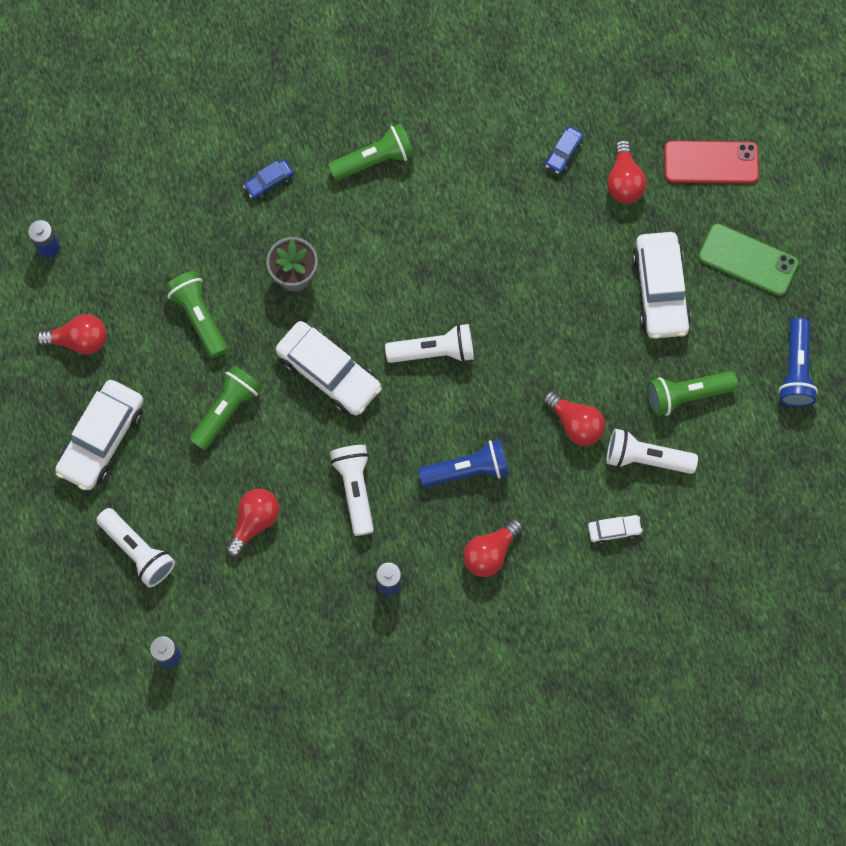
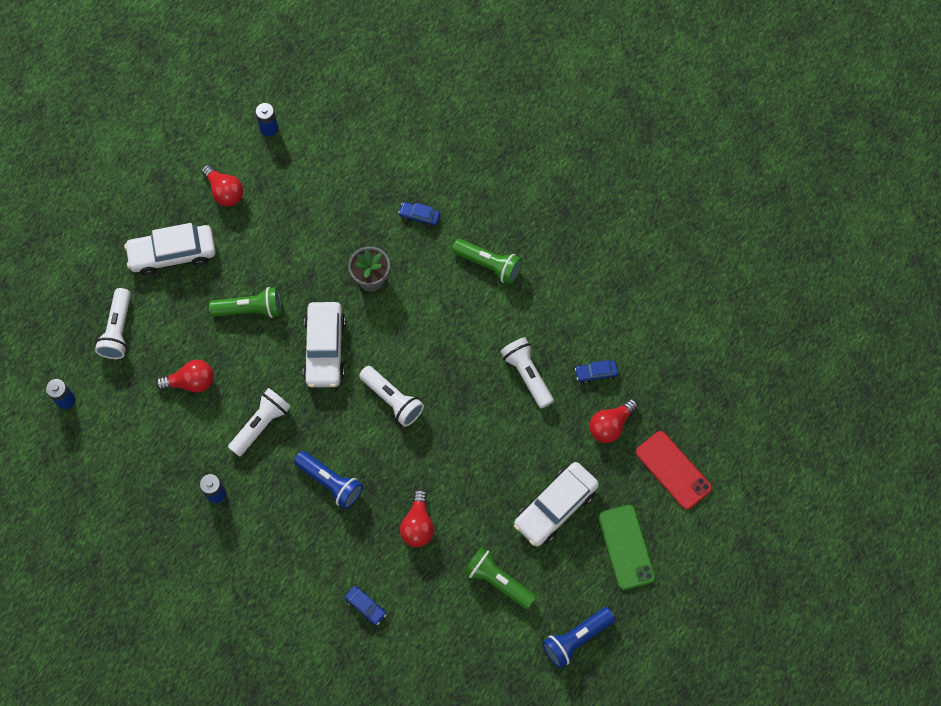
camera: 50 degrees right, 5 degrees down
(199, 316) = (297, 246): green flashlight -> none
(490, 552) = (286, 540): red light bulb -> none
(614, 530) = (365, 606): white car -> blue car
(646, 457) = (432, 588): white flashlight -> white flashlight (527, 375)

